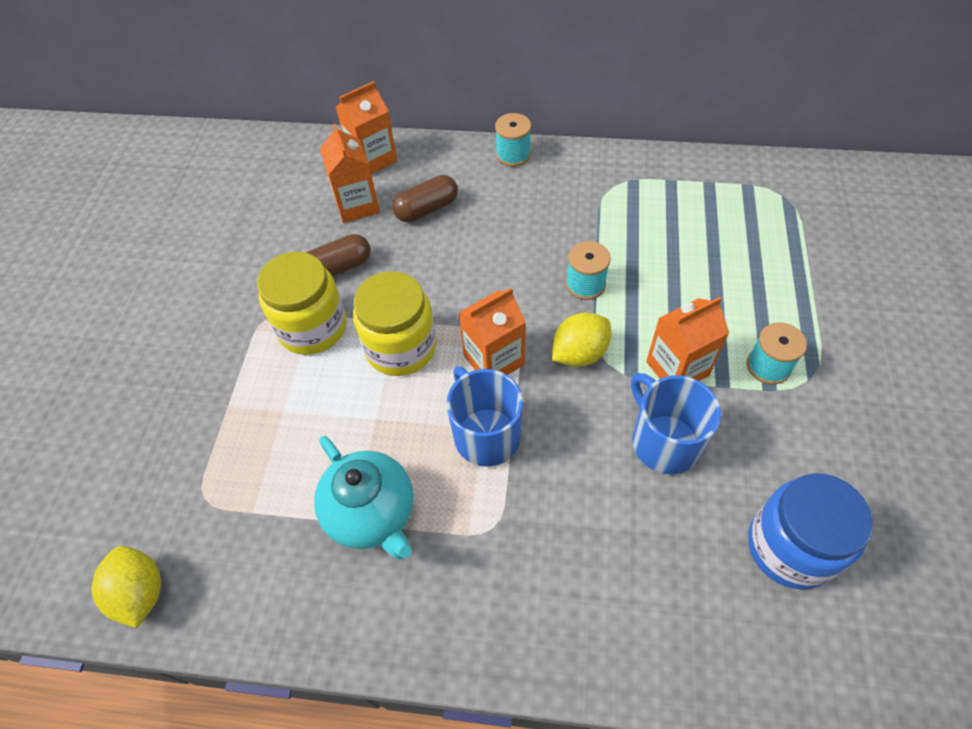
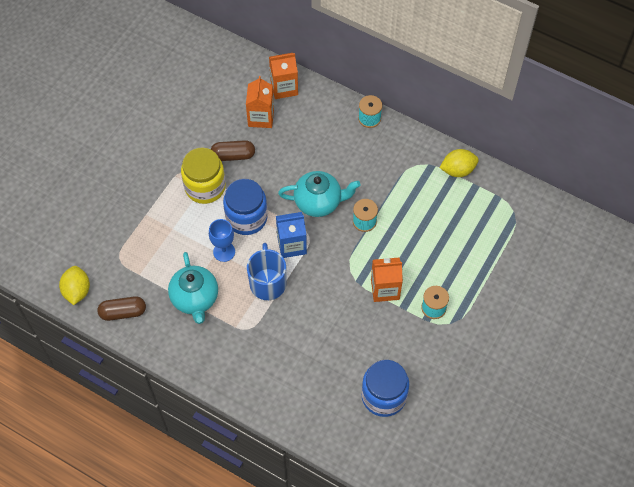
camera: 20 degrees right, 5 degrees up
(388, 414) = (224, 252): none -> blue goblet
(401, 347) = (246, 218): yellow jar -> blue jar
(426, 209) = (300, 136): brown capsule -> brown capsule (123, 312)
(494, 360) = (291, 245): orange carton -> blue carton
(502, 284) = (318, 202): none -> turquoise teapot
(579, 353) = (338, 260): yellow lemon -> yellow lemon (457, 170)
(664, 442) = (354, 323): blue mug -> none

